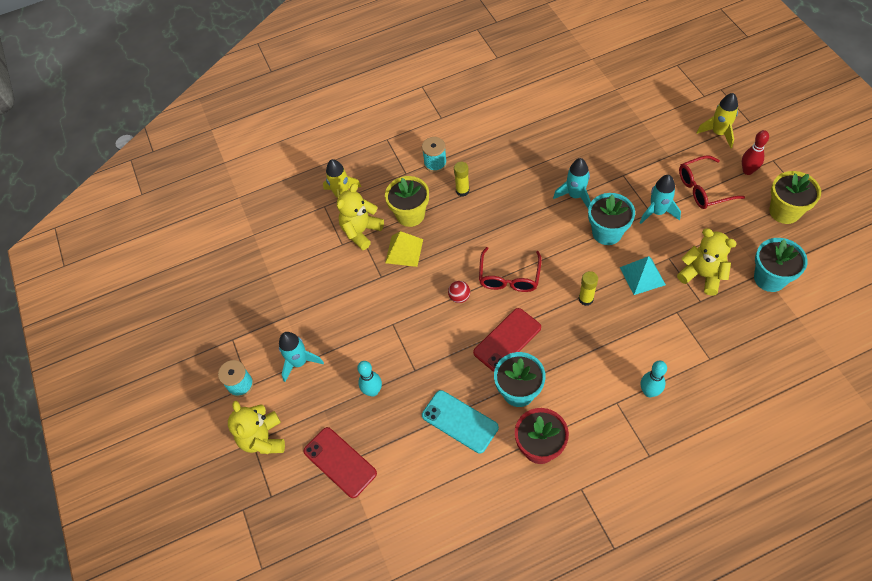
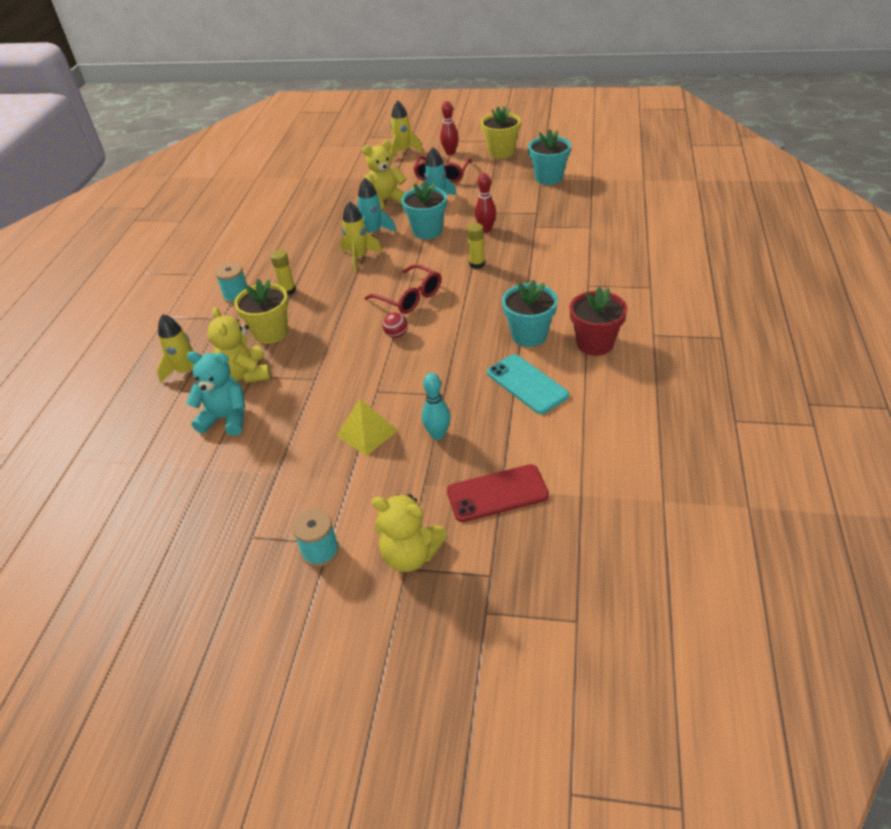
camera: 60 degrees left, 15 degrees down
(299, 362) = (346, 483): turquoise rocket -> none
(315, 252) = (226, 418): none -> turquoise teddy bear
(404, 251) = (305, 352): yellow pyramid -> yellow pyramid (367, 433)
(459, 421) = (527, 384): turquoise phone -> turquoise phone turned 75 degrees clockwise
(507, 340) = (471, 322): red phone -> none
(535, 208) = (359, 257): none -> yellow rocket
(642, 276) = (486, 229): turquoise pyramid -> red bowling pin
(649, 392) = (593, 265): turquoise bowling pin -> none
(702, 275) = (515, 203): yellow teddy bear -> yellow teddy bear (386, 201)

